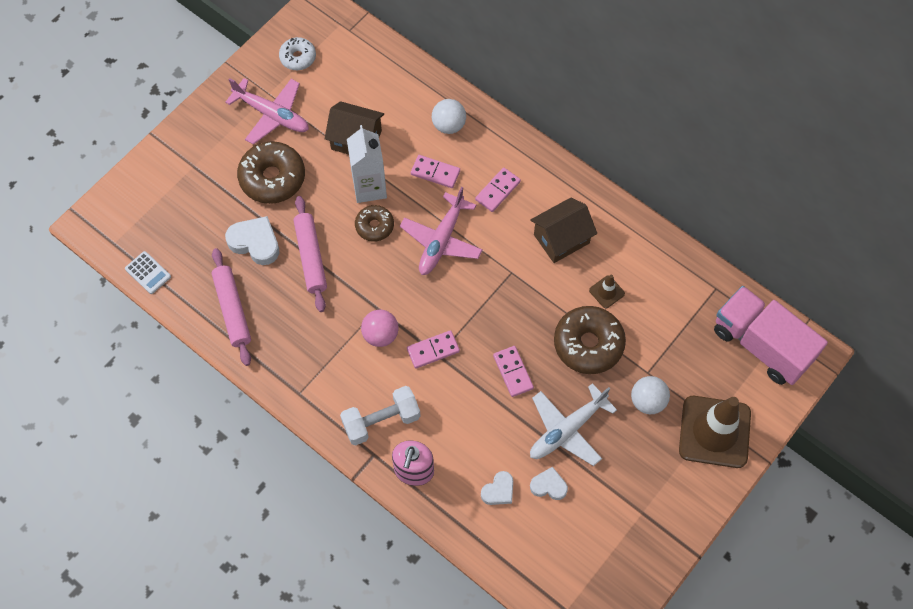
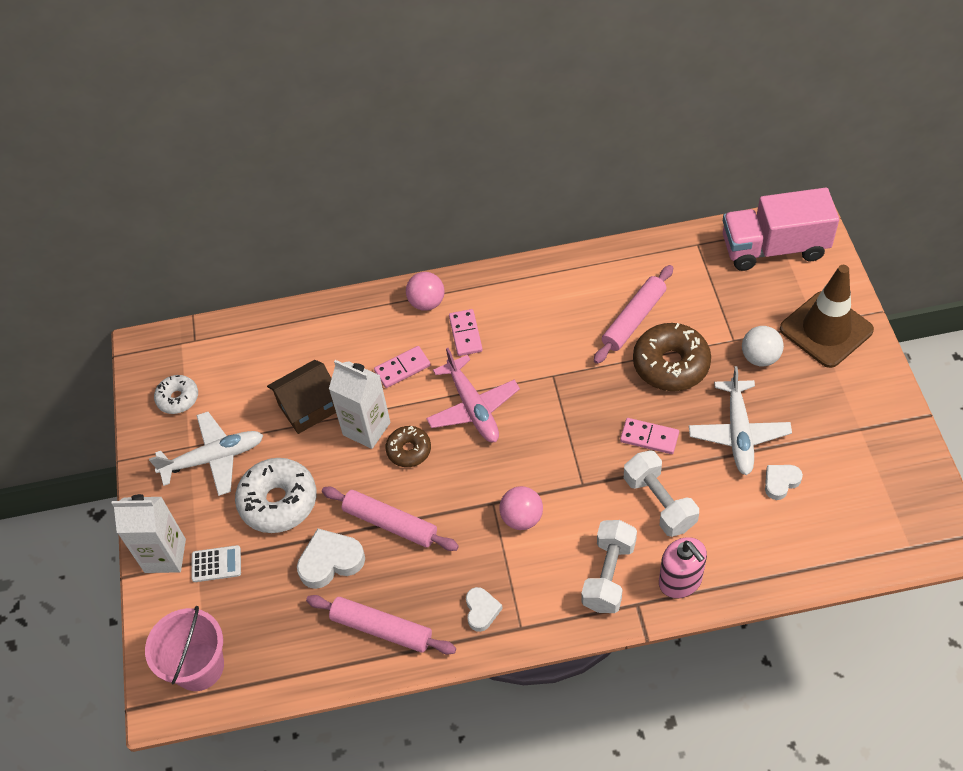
camera: 45 degrees left, 10 degrees down
(126, 225) = (199, 667): none -> pink bucket
(148, 273) = (270, 681): white calculator -> white calculator (216, 564)
(183, 144) = (165, 556): none -> white carton
(272, 115) = (213, 458): pink plane -> white plane
(272, 178) = (278, 501): brown donut -> white donut
(433, 350) = (574, 485): pink domino -> none
(449, 125) = (367, 328): white ball -> none
(464, 415) = (659, 502): none -> white dumbbell
(498, 491) = (755, 524): white heart -> white heart (481, 610)
(502, 146) = (427, 302): none -> pink ball
(561, 239) = (555, 318): brown house -> none
(606, 292) = (634, 319): brown traffic cone -> pink rolling pin

